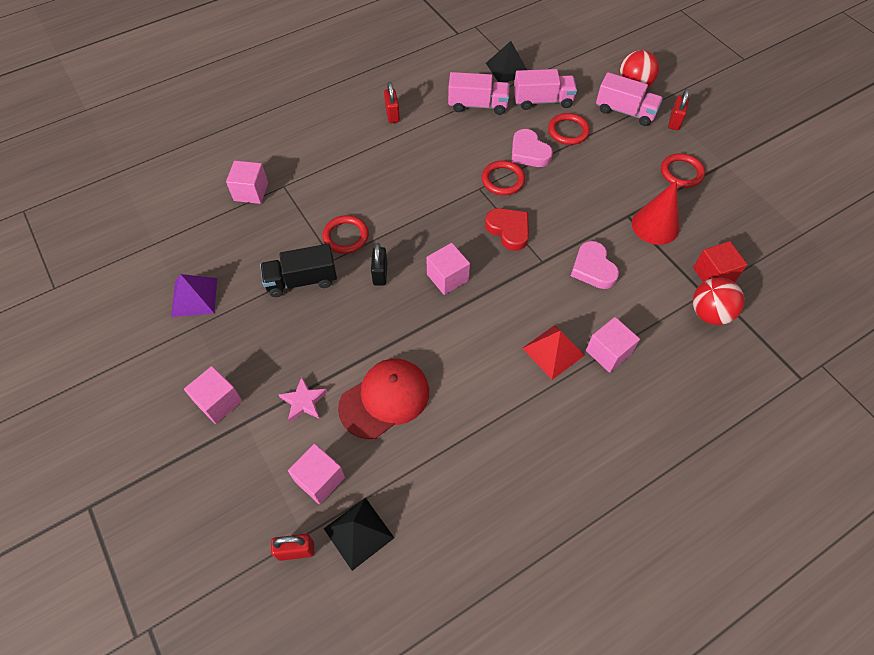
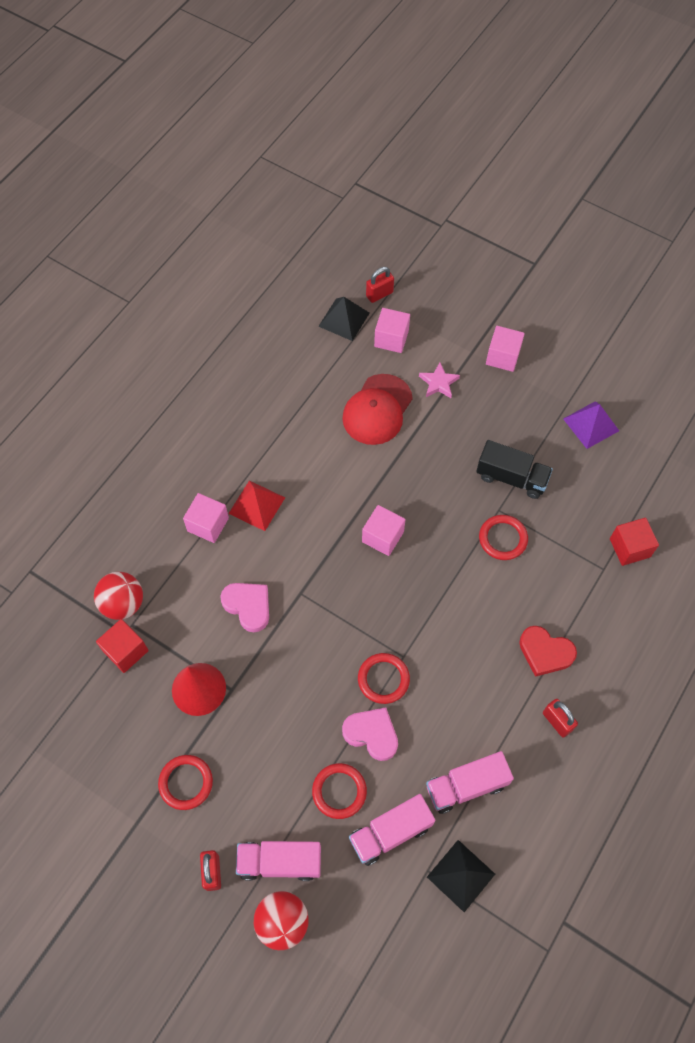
camera: 155 degrees right, 5 degrees up
(251, 192) = (629, 548): pink cube -> red cube
(302, 280) = (511, 477): black truck -> black truck turned 60 degrees clockwise
(380, 274) = (446, 514): black padlock -> none
(508, 230) = (348, 615): red heart -> red heart (545, 652)

